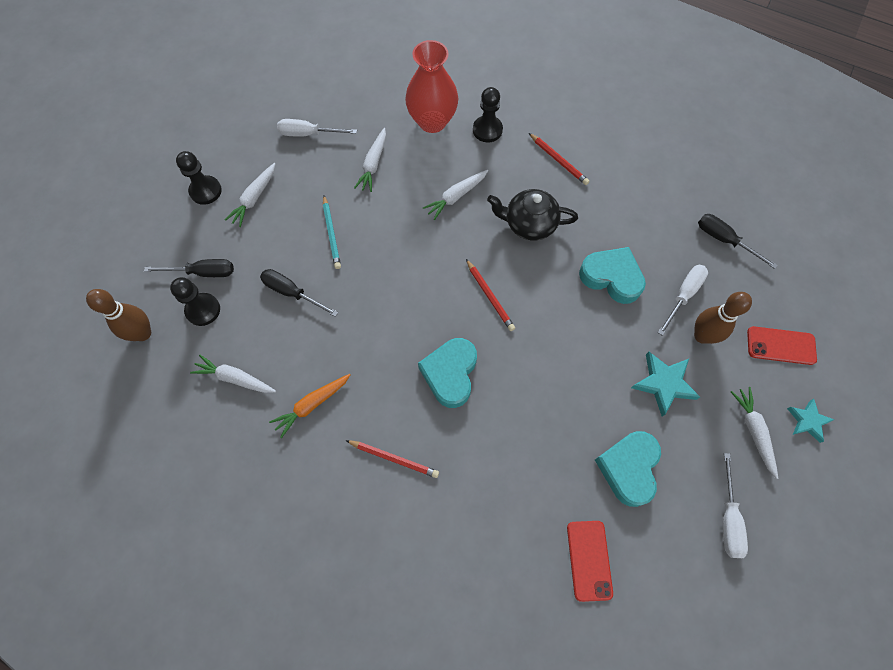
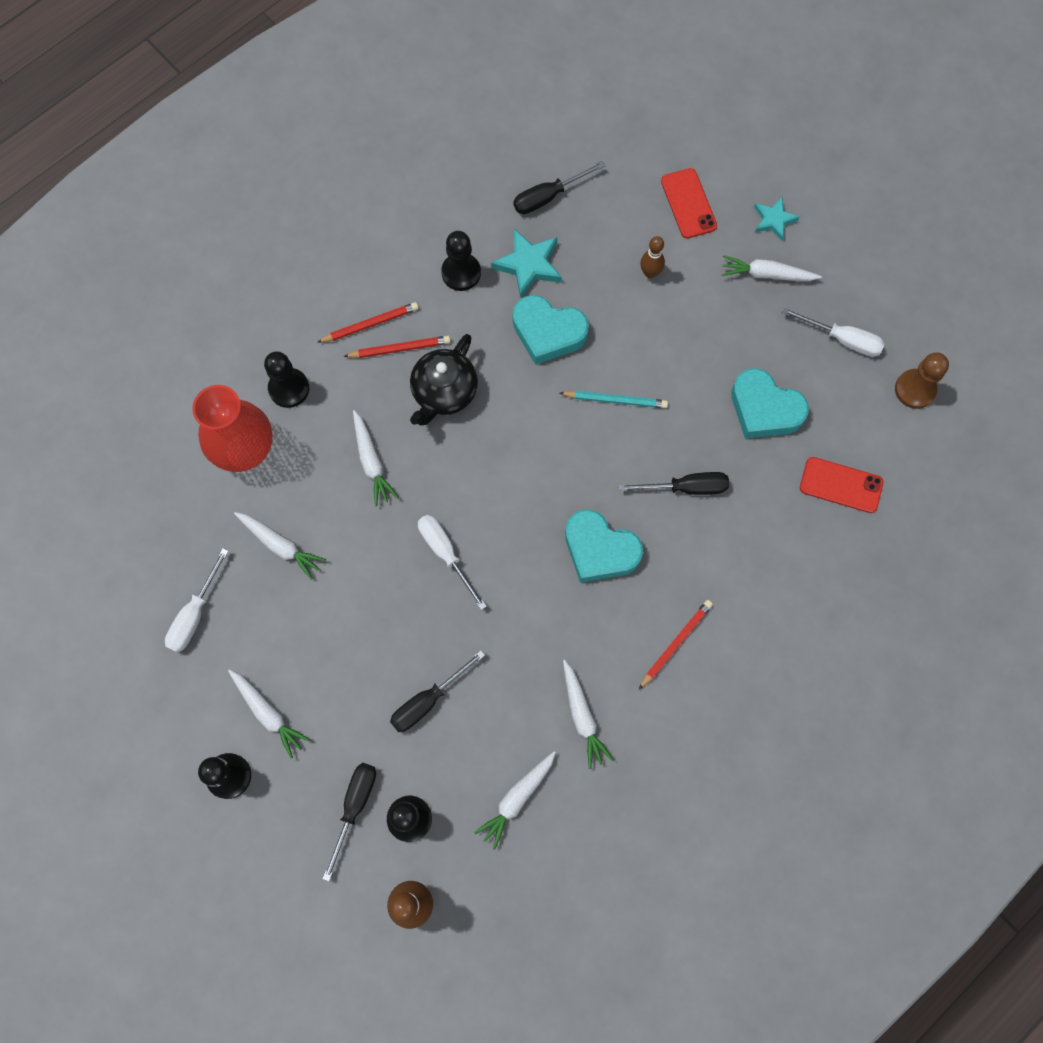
camera: 70 degrees left, 5 degrees up
(312, 405) = (582, 716): orange carrot -> white carrot
(331, 234) = (363, 629): turquoise pencil -> turquoise pencil (615, 400)
(490, 296) = (521, 472): red pencil -> red pencil (400, 348)
(529, 424) = (686, 487): none -> black screwdriver
(611, 277) = (548, 332): turquoise heart -> turquoise heart turned 120 degrees counterclockwise
(628, 203) = (461, 273): none -> black pawn
(663, 384) = (689, 335): turquoise star -> turquoise star (528, 265)
(683, 295) = (597, 269): white screwdriver -> white screwdriver (445, 554)
(702, 336) = (650, 273): brown bowling pin -> brown bowling pin, size x0.63
(714, 605) = (915, 389): none -> brown pawn
(781, 345) = (688, 203): red phone -> red phone turned 45 degrees counterclockwise

